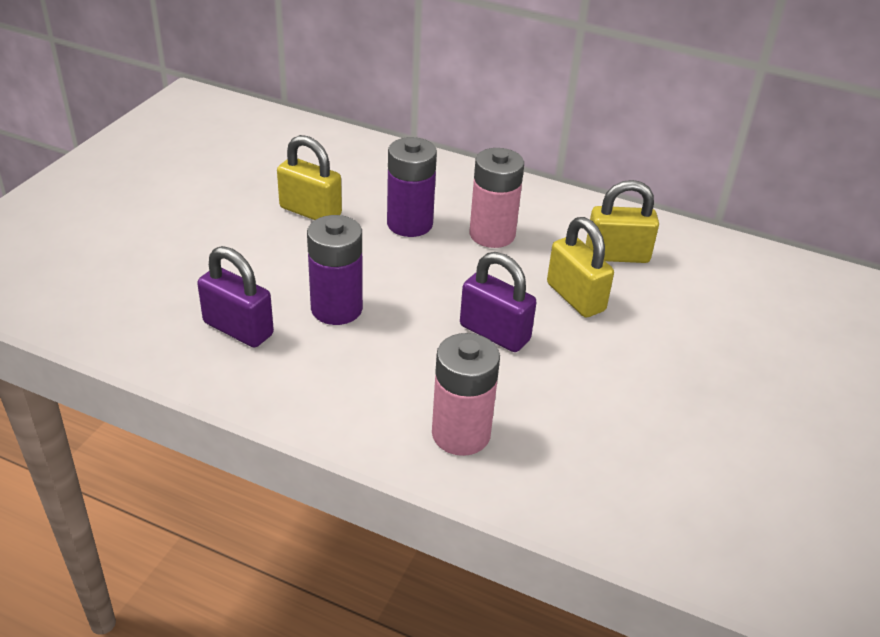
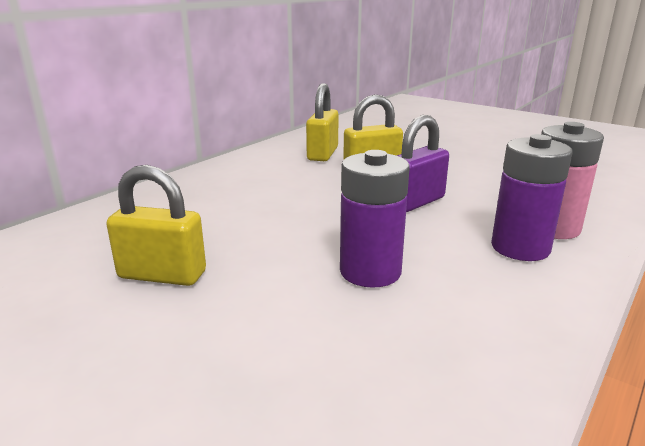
camera: 75 degrees left, 15 degrees down
(238, 329) = (404, 347): purple padlock -> none
(310, 211) = (162, 275): yellow padlock -> yellow padlock turned 60 degrees clockwise
(409, 224) = (231, 220): purple battery -> purple battery (520, 248)
(492, 234) = (272, 188): pink battery -> none

